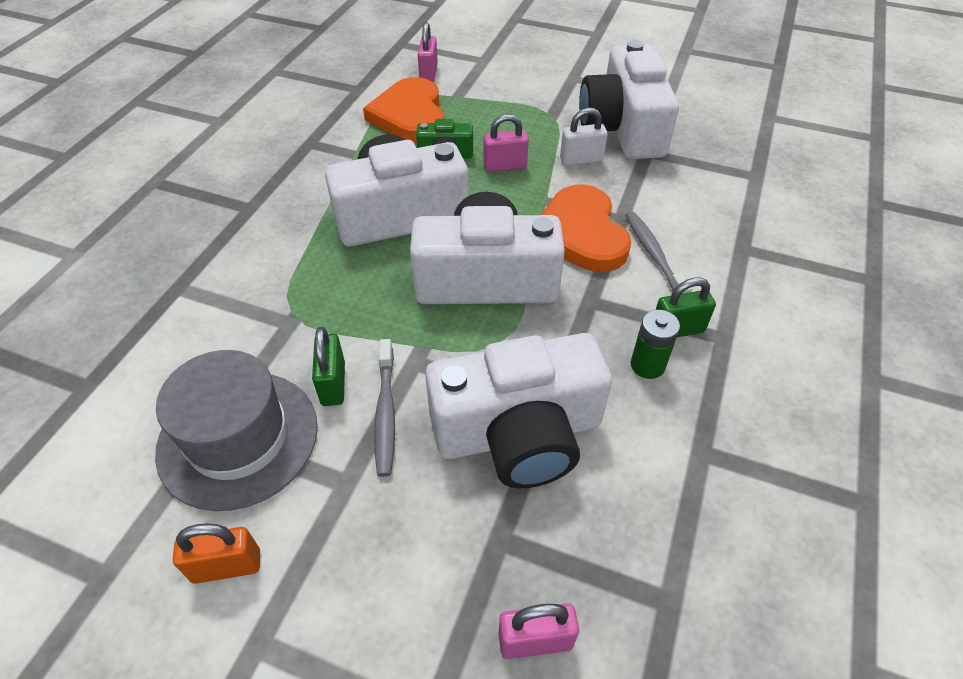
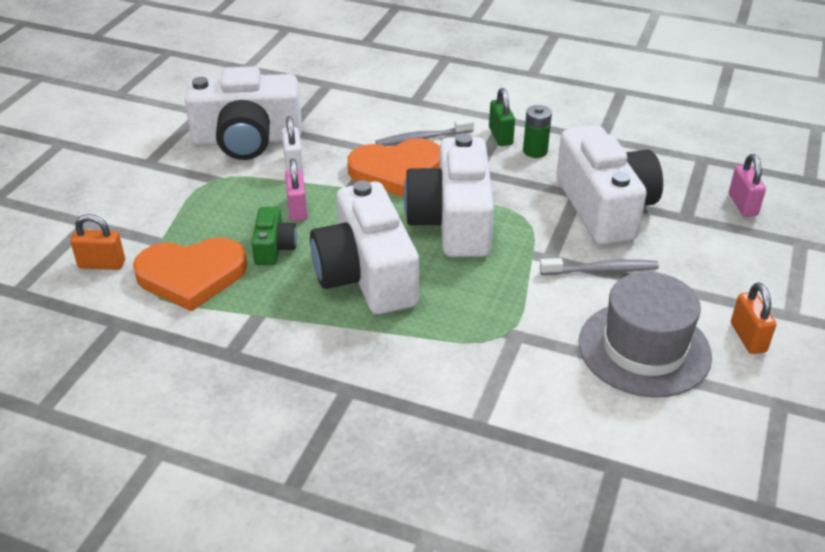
camera: 90 degrees left, 10 degrees down
(333, 384) = (579, 300): green padlock -> none
(428, 73) = (102, 264): pink padlock -> orange padlock

